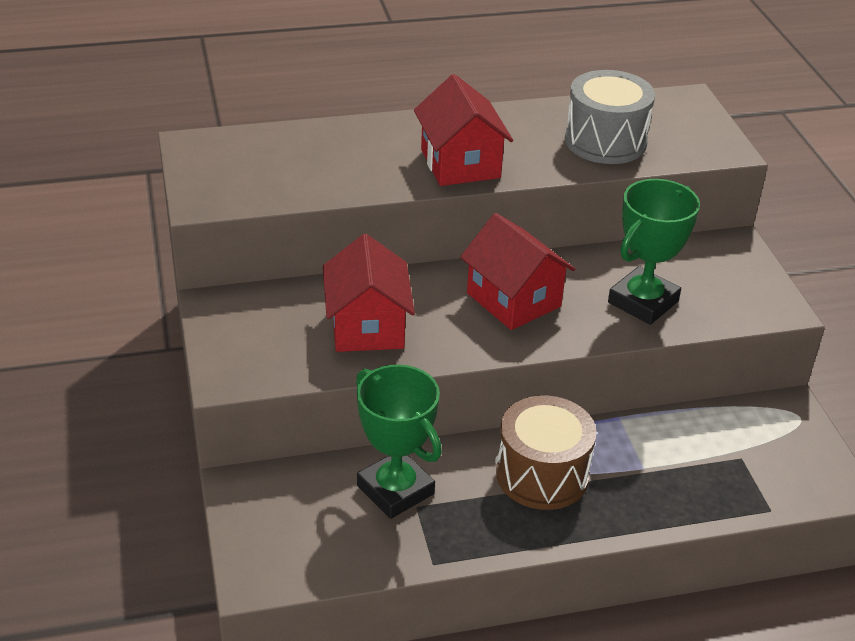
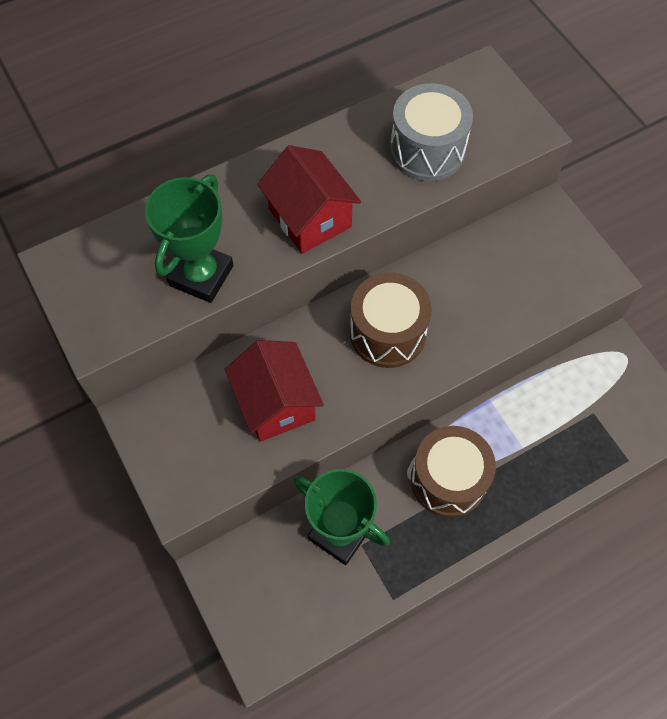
camera: 15 degrees left, 25 degrees up
(513, 300) = (387, 333): red house -> brown drum
(643, 302) = (493, 303): green trophy -> green trophy (201, 275)

